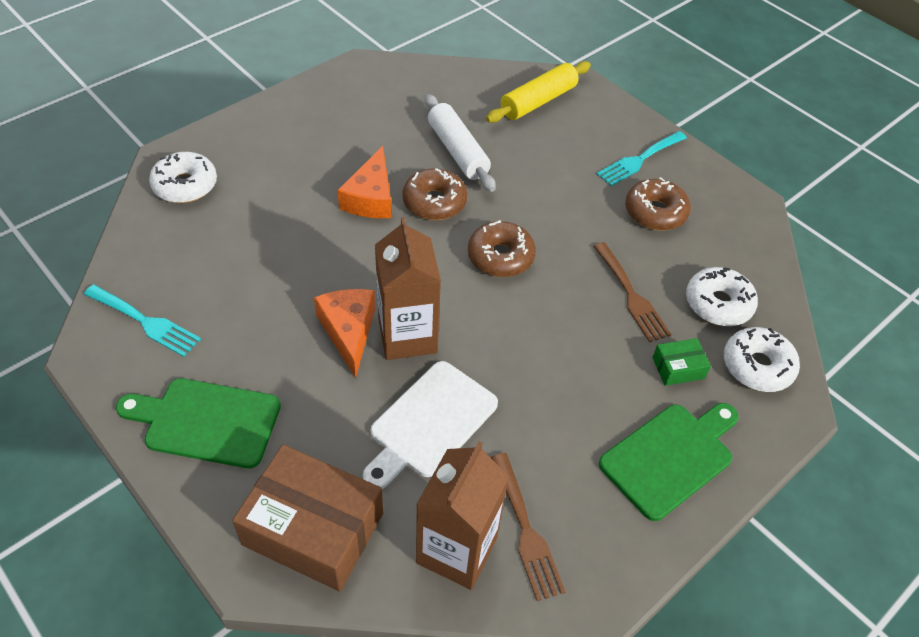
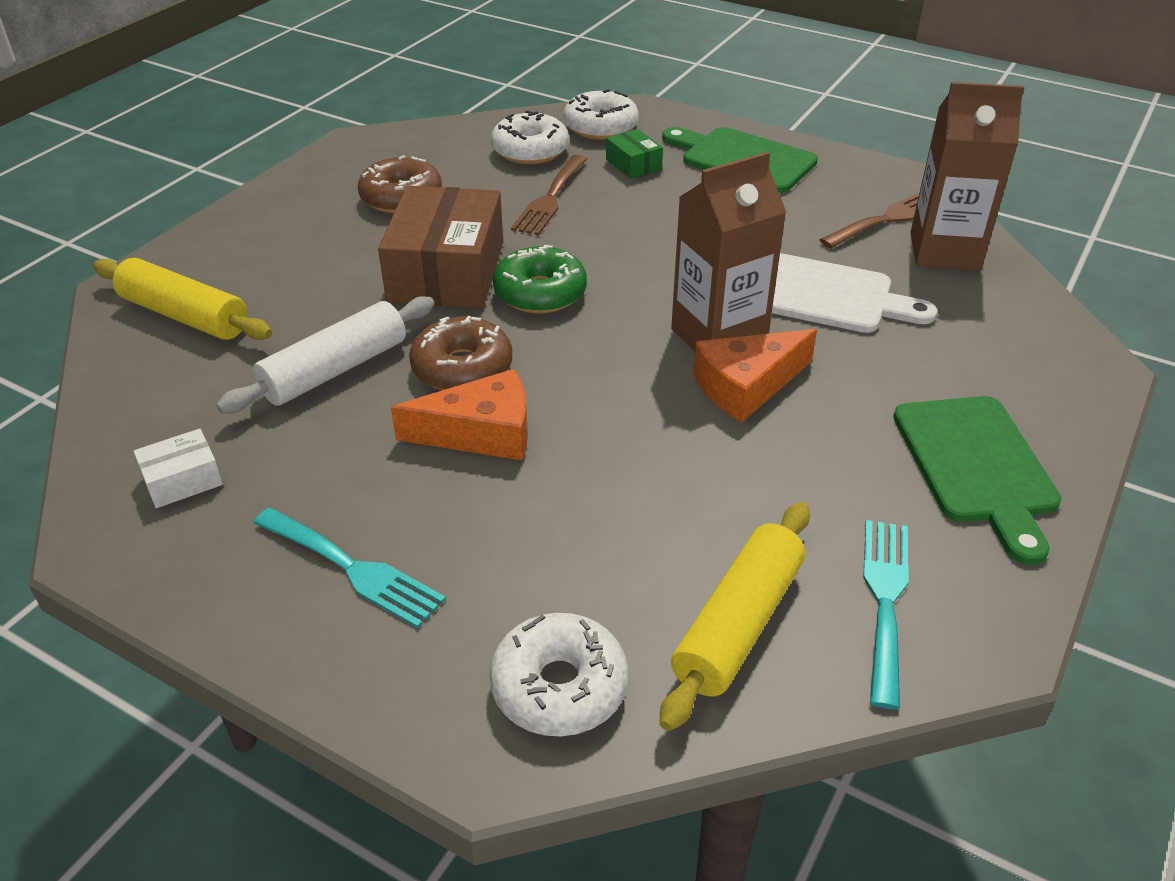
camera: 105 degrees left, 10 degrees down
(173, 257) = (738, 624): none -> yellow rolling pin
(313, 529) = (1015, 340): brown box -> brown box (447, 272)
(393, 91) = (182, 480): none -> white box
(500, 257) = (540, 293): brown donut -> green donut
(631, 295) = (550, 198): brown fork -> brown fork turned 150 degrees clockwise
(639, 160) = (302, 218): turquoise fork -> turquoise fork (353, 569)

